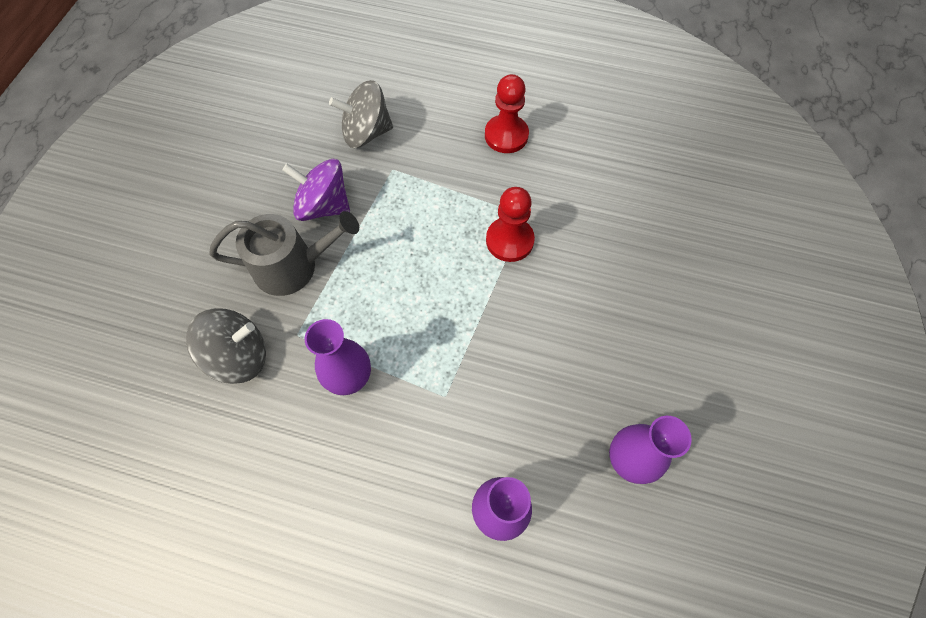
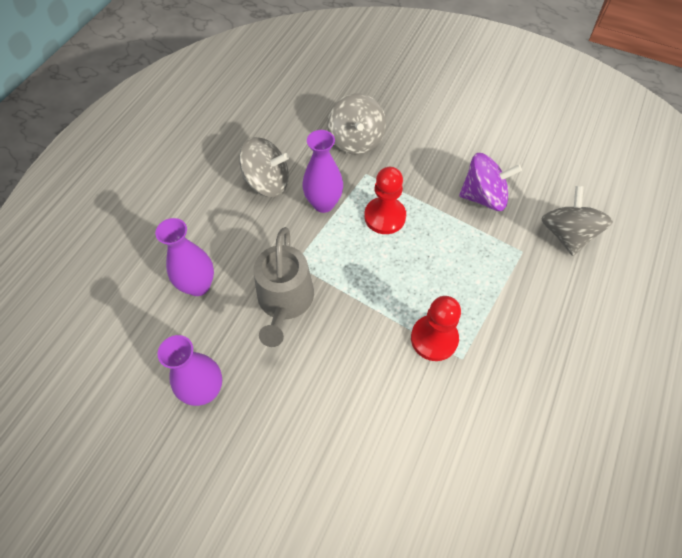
camera: 100 degrees right, 5 degrees down
(293, 266) = (426, 174): grey watering can -> grey watering can (285, 301)
(321, 461) = (267, 183): none -> grey spinning top
(324, 206) = (483, 197): purple spinning top -> purple spinning top turned 60 degrees clockwise
(506, 135) = (567, 361): red pawn -> red pawn (385, 217)

